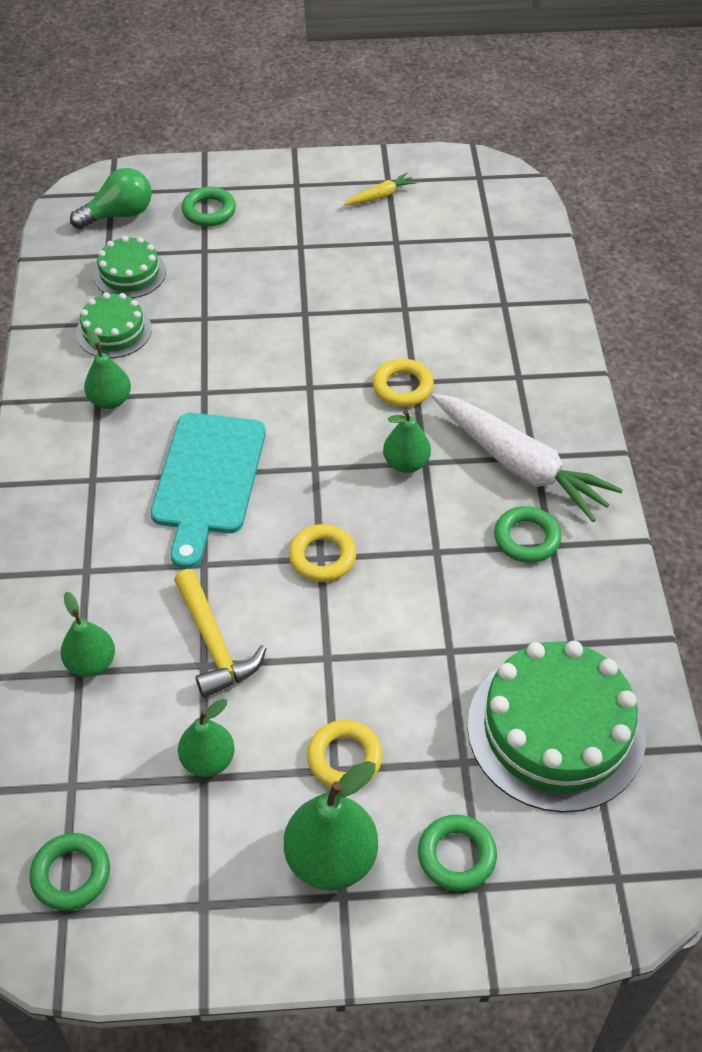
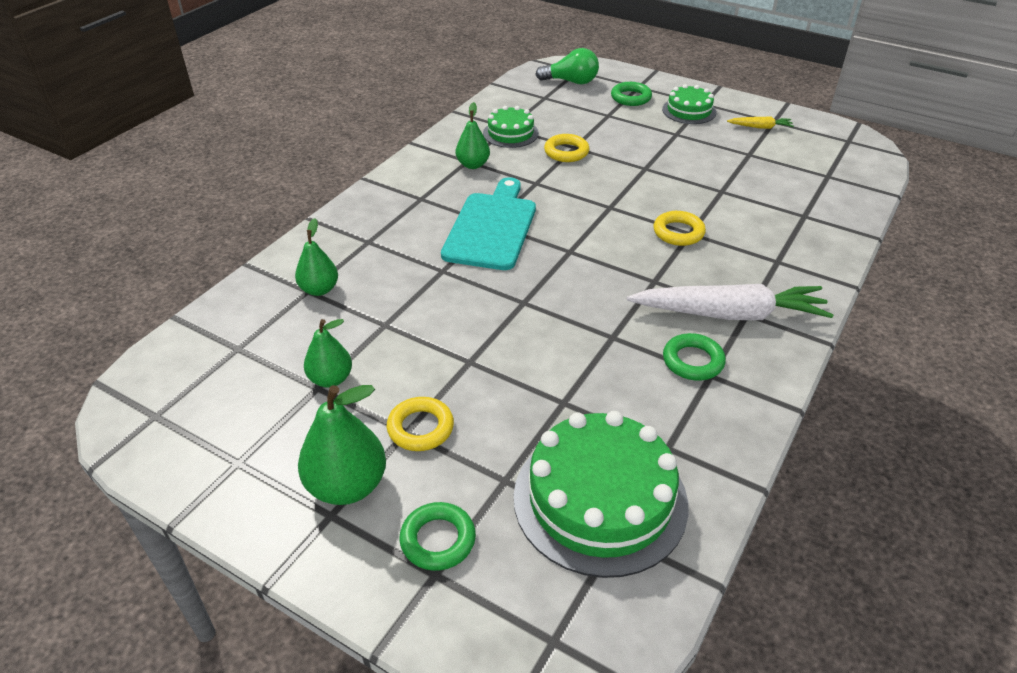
camera: 35 degrees right, 10 degrees down
(71, 874) = (183, 396): green ring -> none
(130, 273) = (549, 110): green cake -> green cake (689, 111)
(208, 479) = (491, 228): turquoise cutting board -> turquoise cutting board turned 150 degrees clockwise
(214, 644) = (403, 316): yellow hammer -> none
(322, 557) = (525, 302): yellow ring -> yellow ring (566, 152)
(406, 463) = (639, 276): green pear -> none
(520, 465) = (729, 314): white carrot -> white carrot turned 75 degrees counterclockwise

